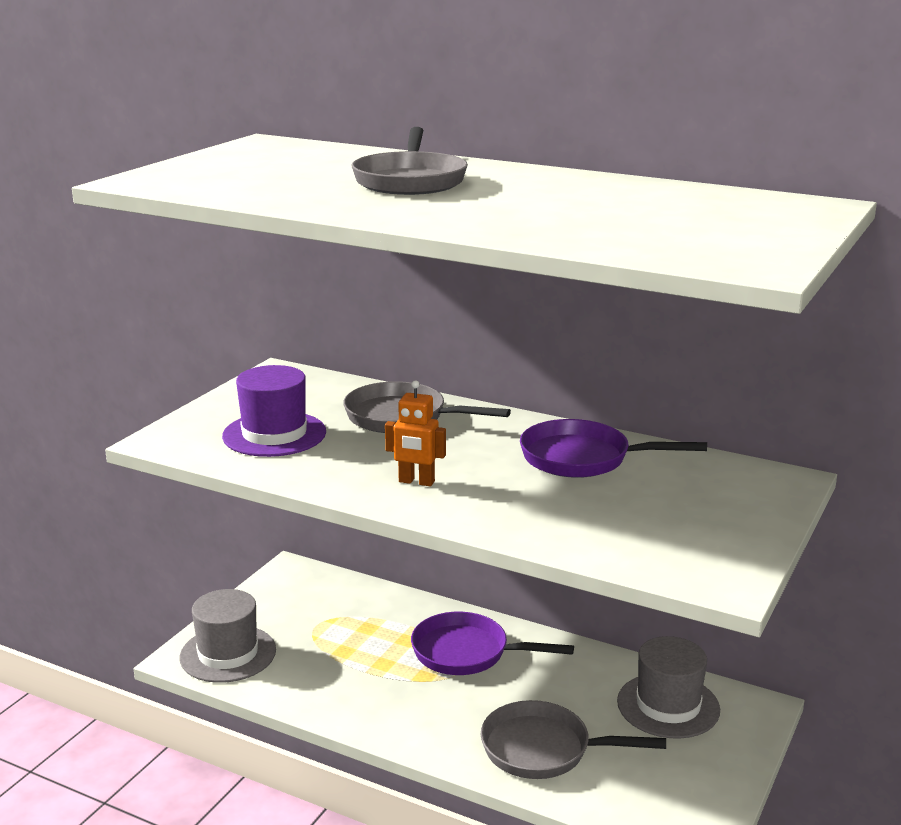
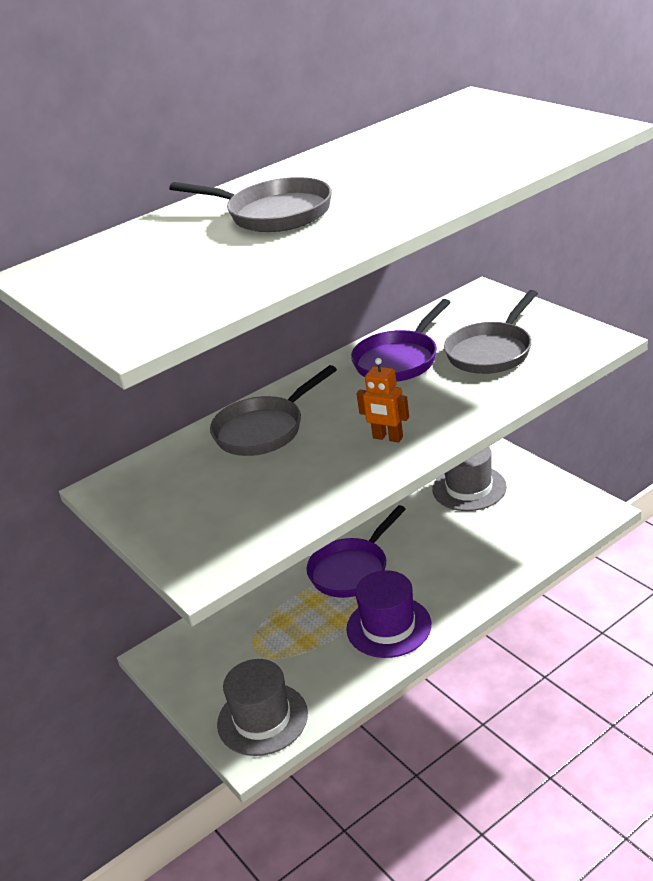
camera: 60 degrees left, 10 degrees up
(274, 434) = (242, 502): purple hat -> purple hat (388, 627)
(416, 482) = (387, 438): orange robot -> orange robot turned 75 degrees clockwise
(543, 749) = (486, 556): grey pan -> grey pan (491, 352)

